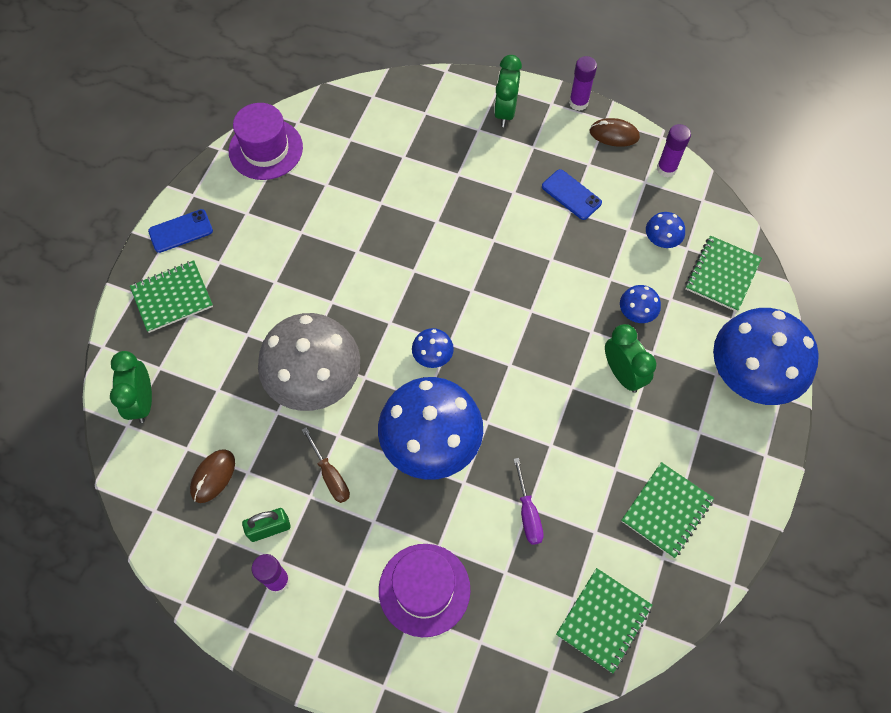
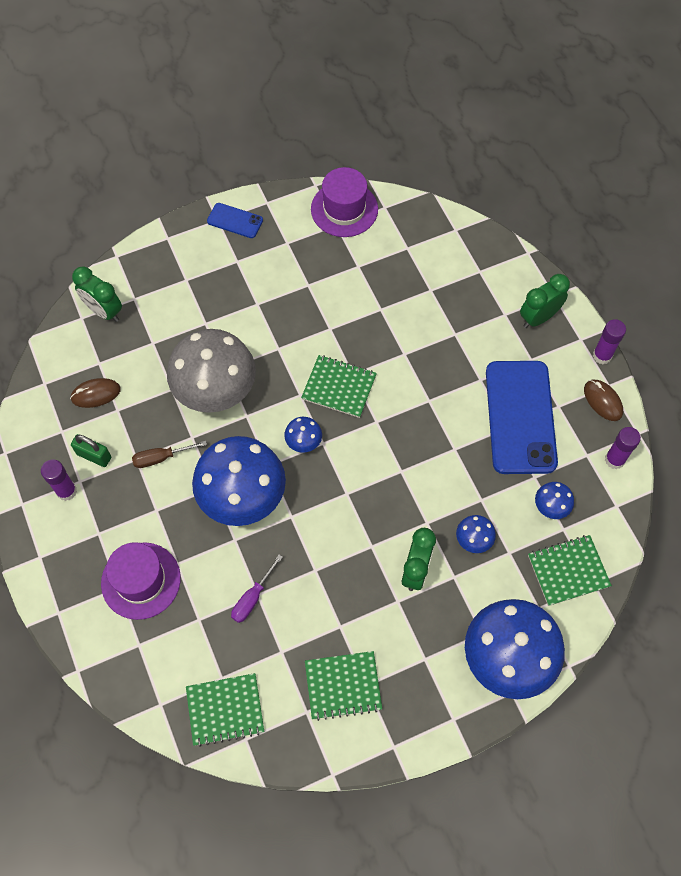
camera: 45 degrees right, 0 degrees up
(142, 401) = (104, 311): green clock -> green clock turned 90 degrees counterclockwise
(172, 297) = (186, 260): green notebook -> green notebook (339, 387)
(330, 475) = (161, 458): brown screwdriver -> brown screwdriver turned 60 degrees clockwise
(571, 195) = (520, 417): blue phone -> blue phone, size x2.14

